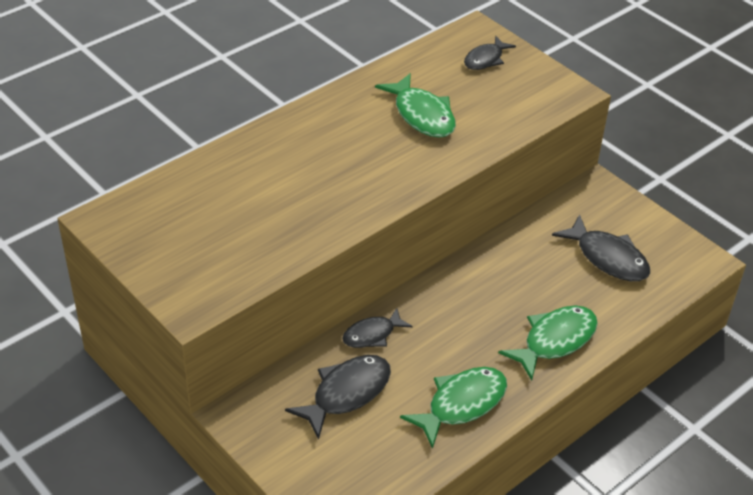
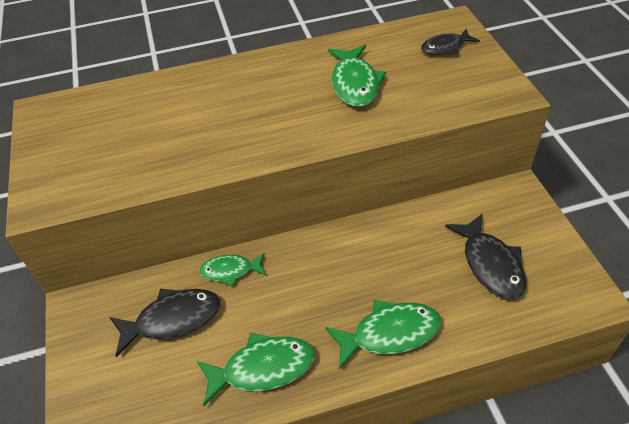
camera: 30 degrees right, 5 degrees up
(372, 334) = (230, 271): black fish -> green fish

